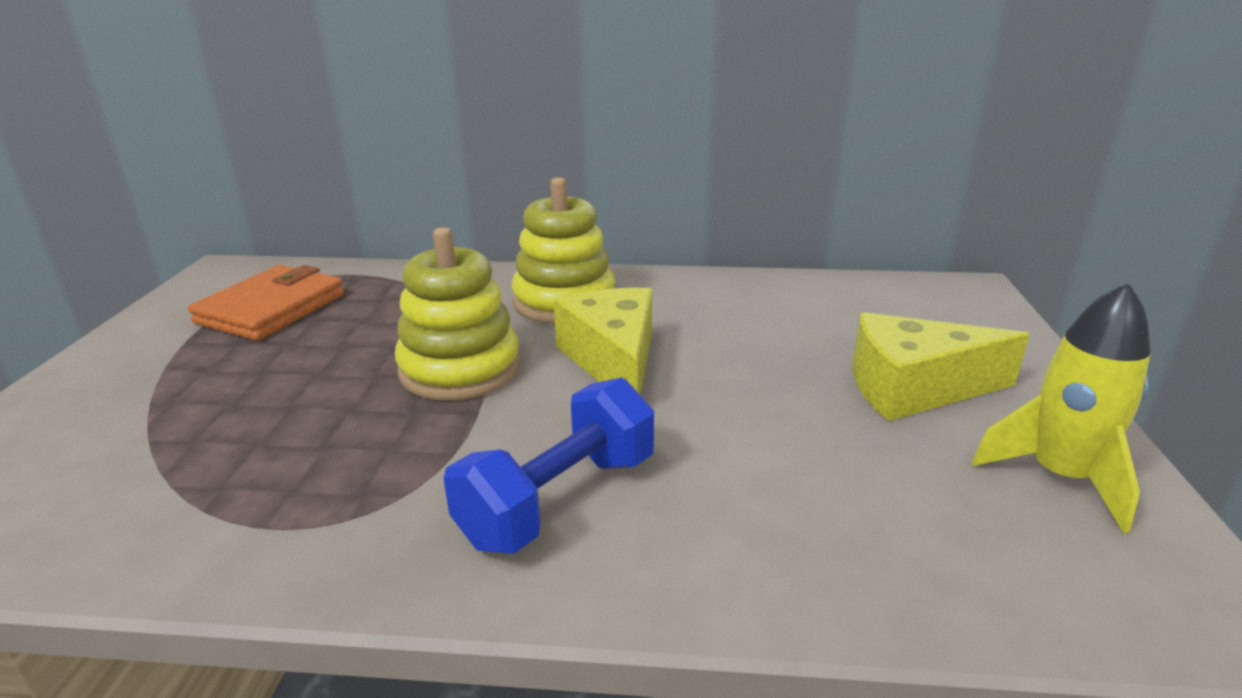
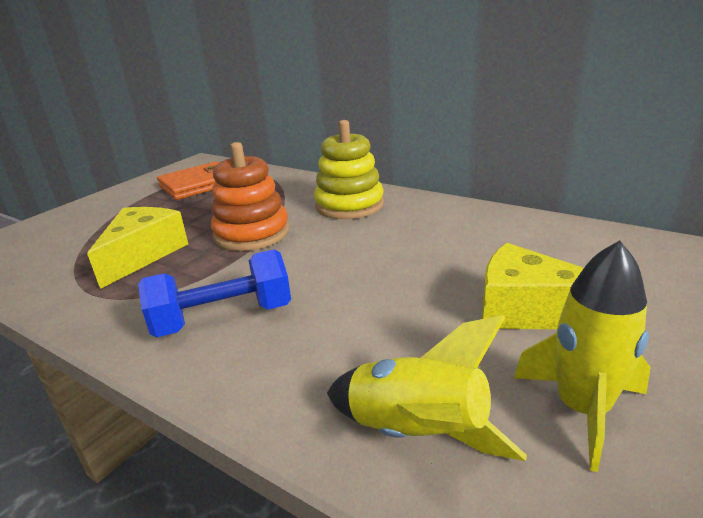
camera: 30 degrees right, 0 degrees up
(460, 369) = (252, 234): yellow stacking toy -> orange stacking toy
(613, 360) = (339, 246): yellow cheese -> yellow cheese (143, 254)
(948, 558) = (417, 434): none -> yellow rocket

